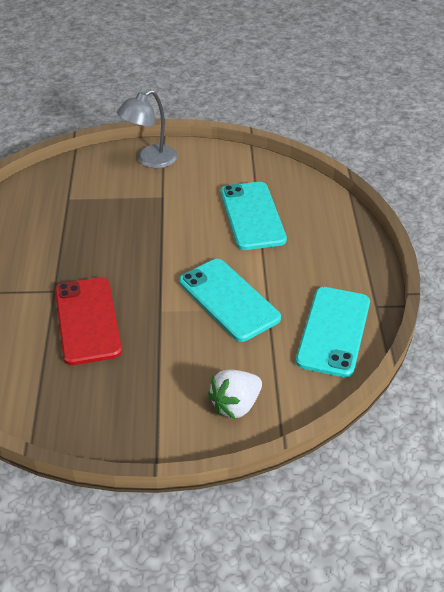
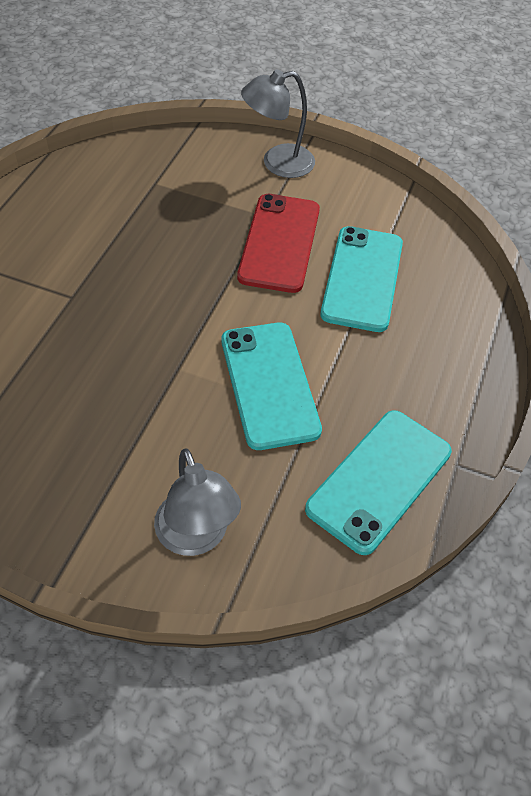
camera: 20 degrees right, 10 degrees up
(87, 320) = (87, 350): red phone -> red phone (279, 243)
(235, 405) = (196, 537): white strawberry -> grey lamp

